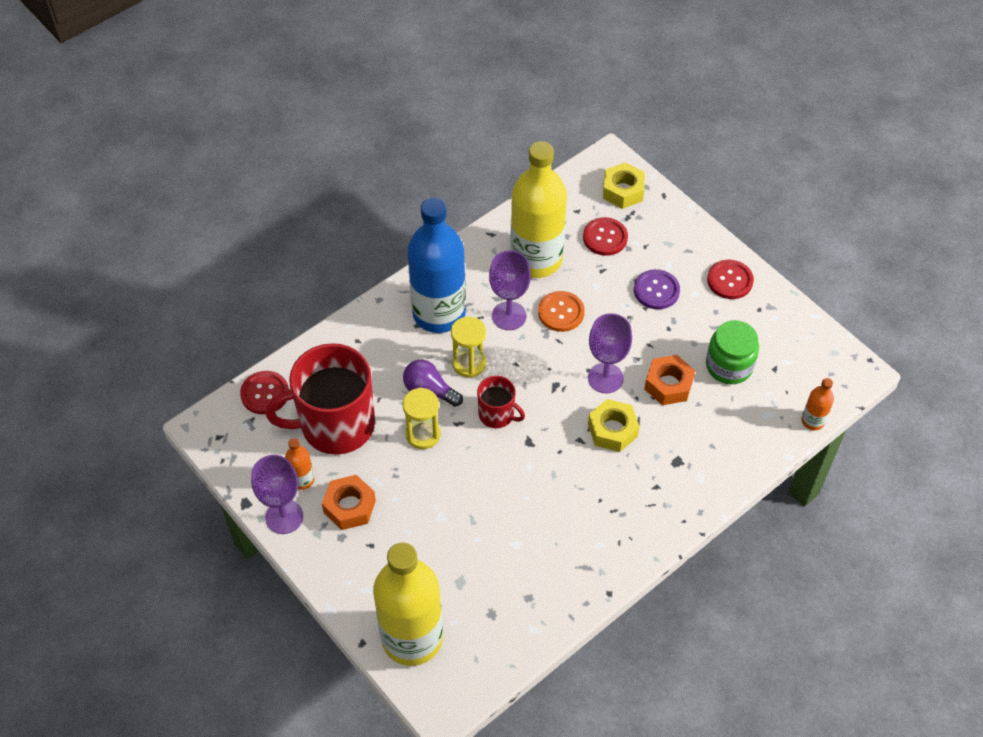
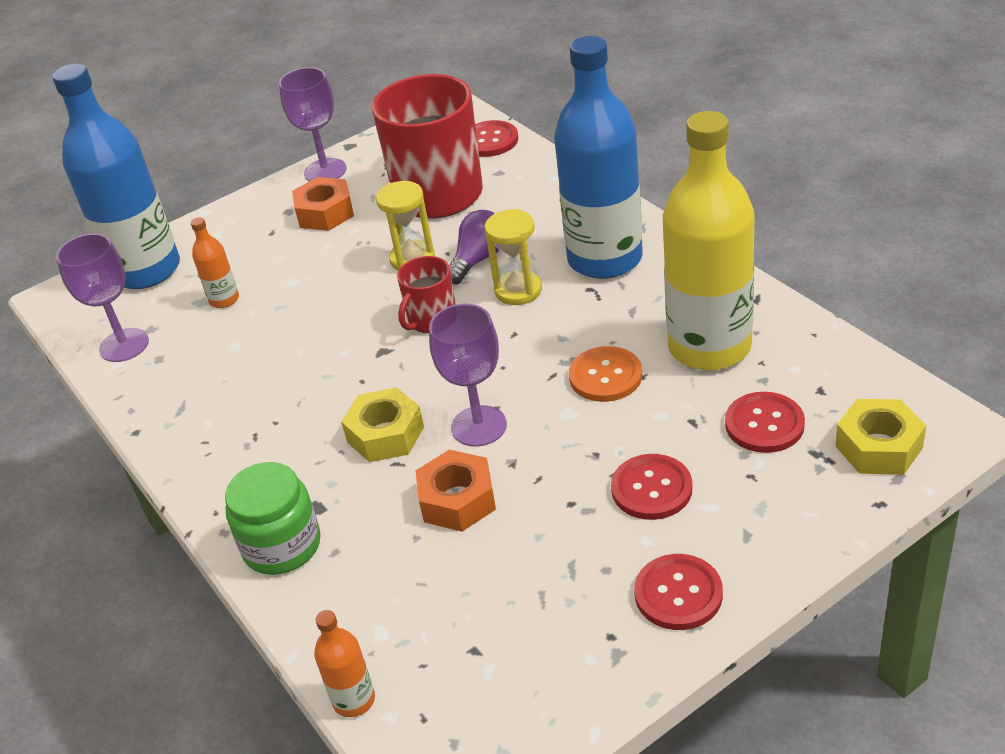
camera: 100 degrees right, 15 degrees down
(302, 480) = (369, 178): orange bottle -> orange bottle (224, 300)
(412, 638) = (146, 270): yellow bottle -> blue bottle
(509, 316) = (599, 323): purple goblet -> purple goblet (124, 345)
(656, 290) = (651, 489): purple button -> red button
(729, 366) = (487, 582): green jar -> green jar (282, 546)

